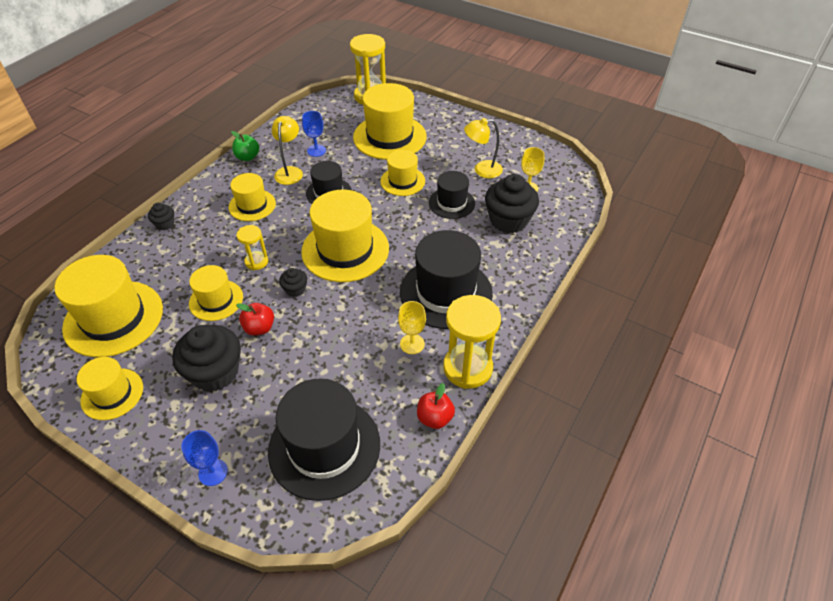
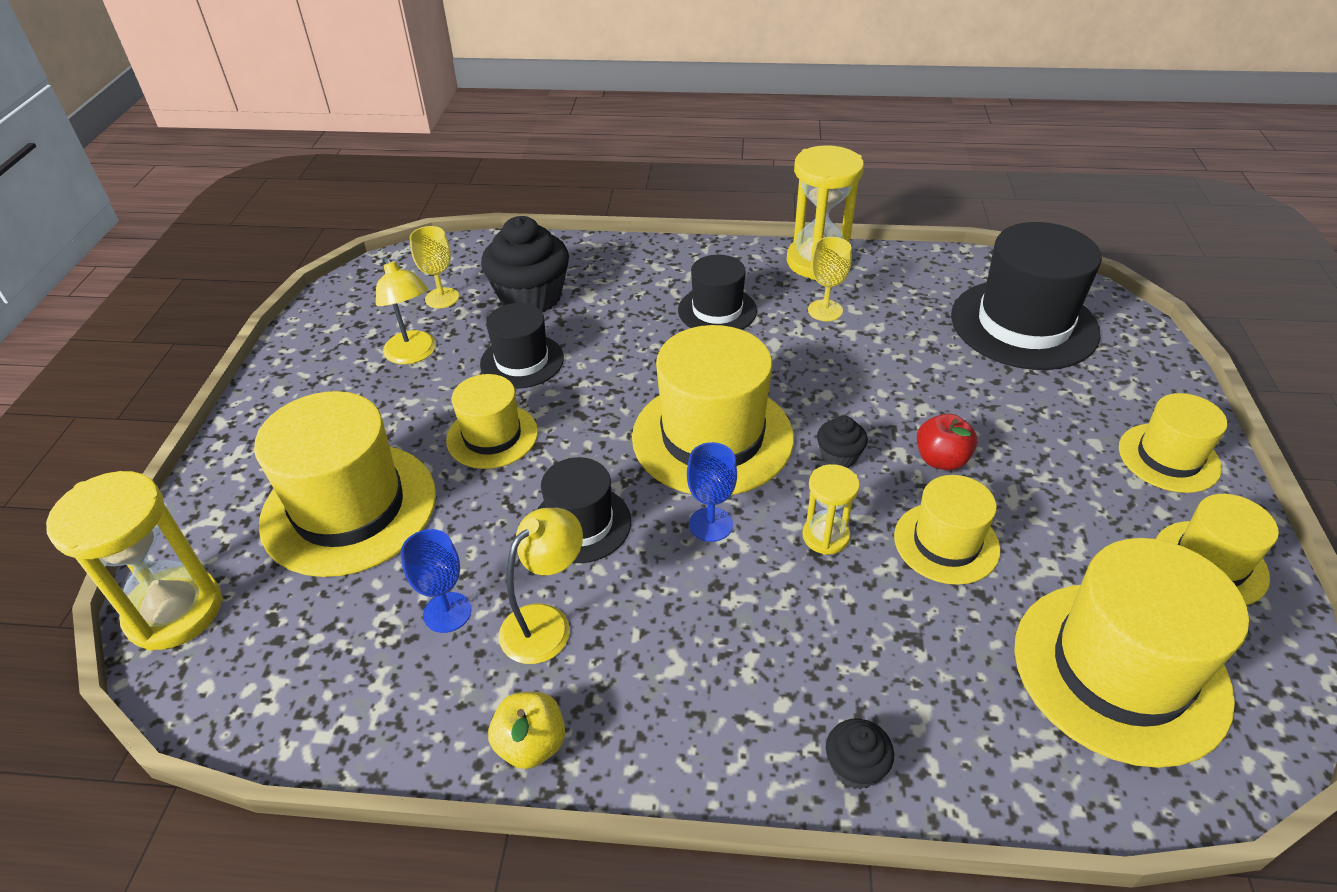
camera: 115 degrees left, 5 degrees down
(213, 472) = (1155, 394): blue goblet -> blue goblet (710, 524)
(215, 372) = (1051, 467): black cupcake -> none
(247, 157) = (531, 744): green apple -> yellow apple
(252, 205) = (691, 630): yellow hat -> yellow hat (1168, 457)
(290, 171) = (546, 623): yellow lamp -> yellow lamp turned 150 degrees clockwise
(435, 418) = (903, 264): red apple -> none
(446, 292) = (717, 310): black hat -> black hat, size x0.57

